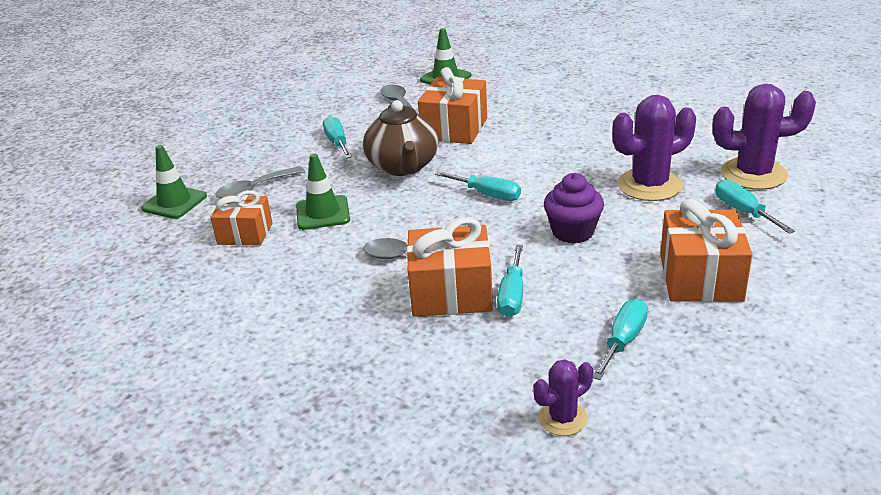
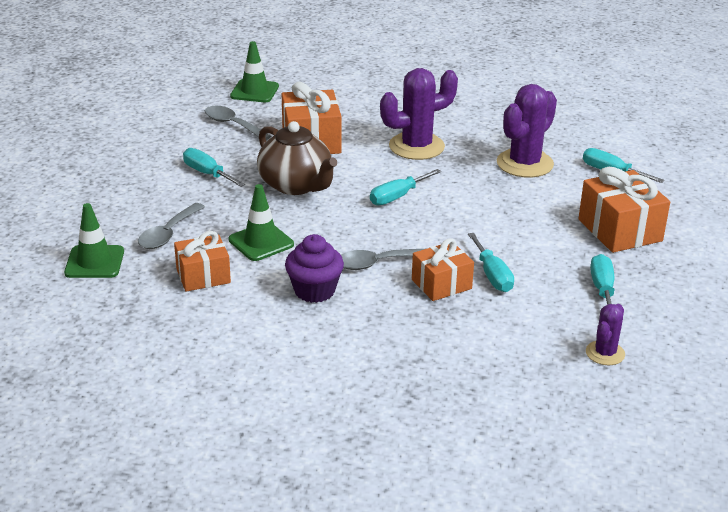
camera: 30 degrees left, 0 degrees up
(451, 292) = (441, 284): orange gift -> orange gift, size x0.66
(487, 195) = (397, 197): turquoise screwdriver -> turquoise screwdriver turned 135 degrees clockwise
(573, 232) = (496, 214): purple cupcake -> purple cupcake (314, 291)
(753, 174) = (596, 140): purple cactus -> purple cactus (416, 146)

